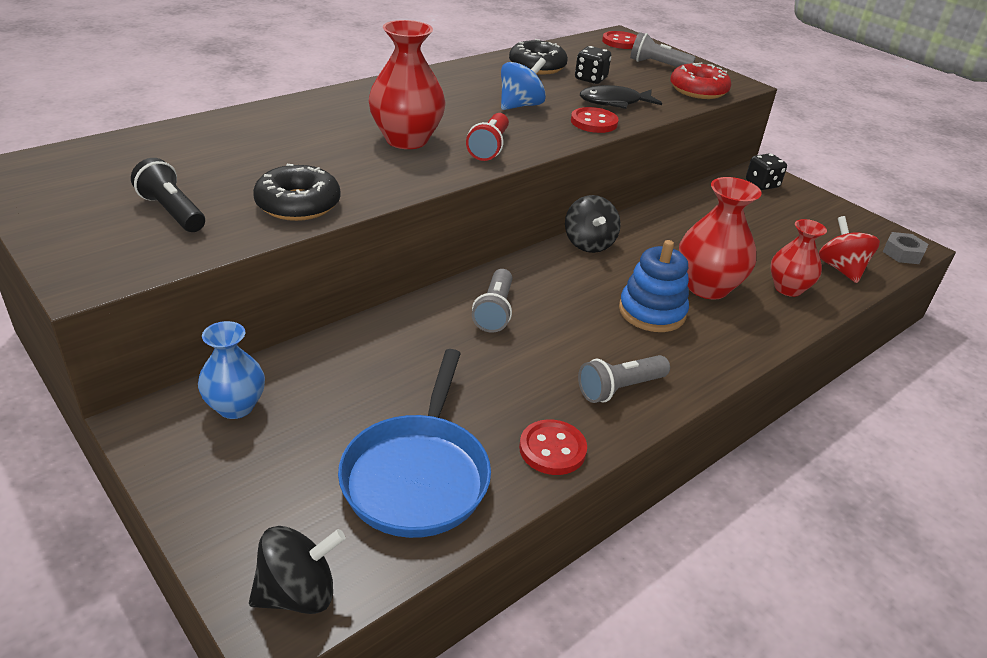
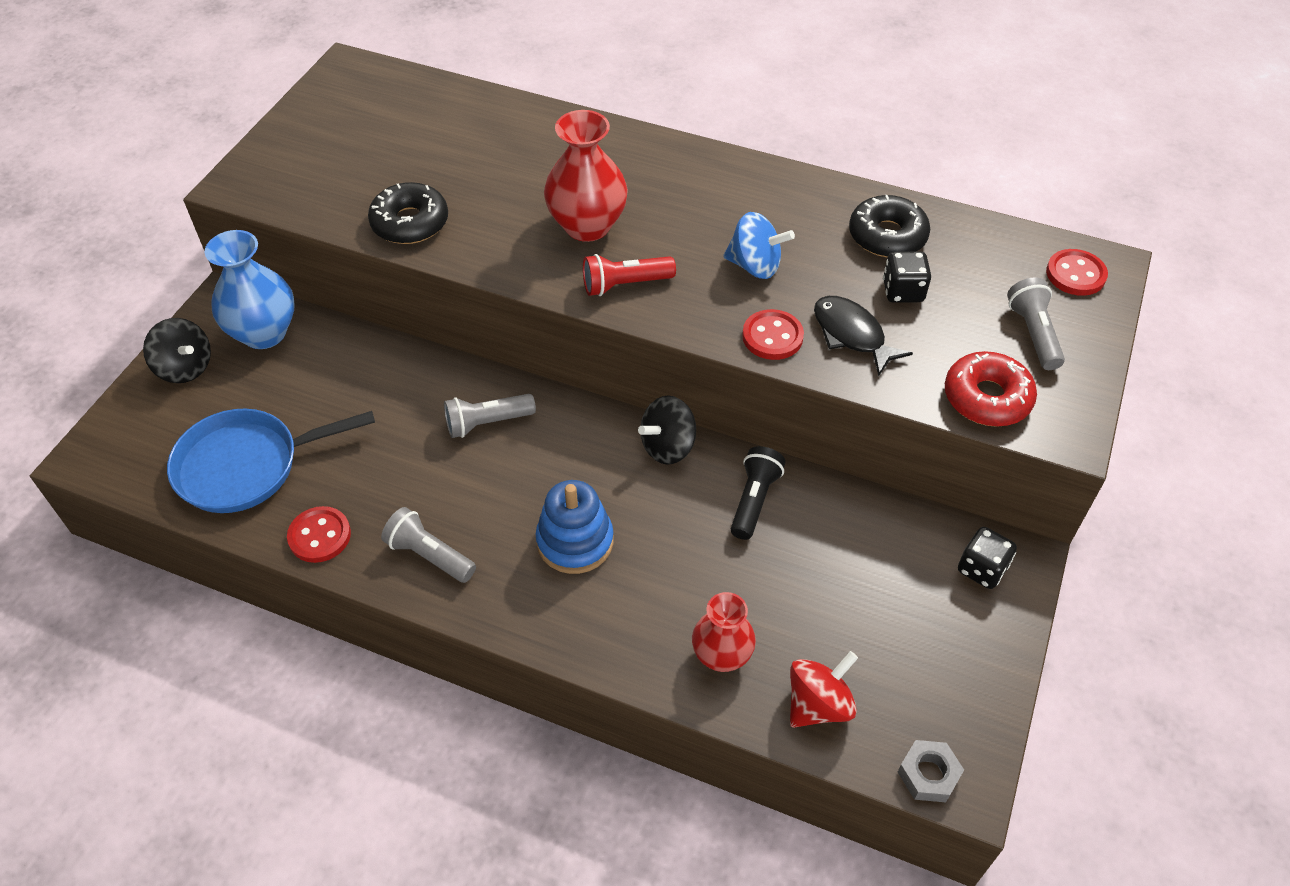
camera: 65 degrees right, 15 degrees up
(172, 212) = (347, 170): black flashlight -> black flashlight (754, 500)
(236, 406) = (264, 333): blue vase -> blue vase, size x1.53
(298, 593) = (112, 456): black spinning top -> black spinning top (185, 368)
(707, 287) = (662, 576): red vase -> none

